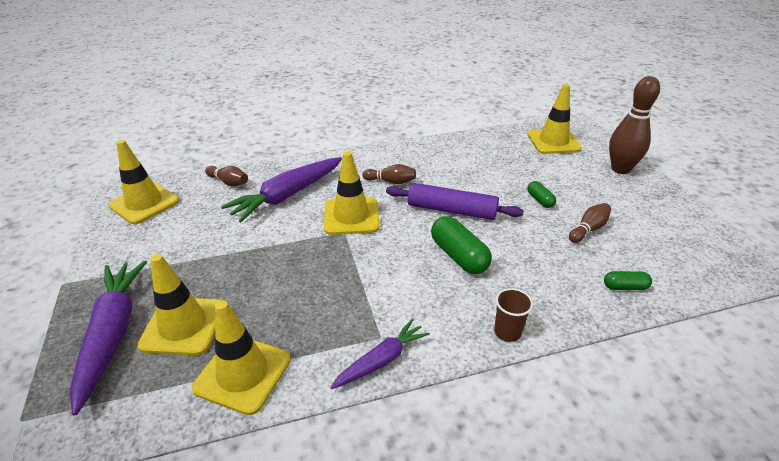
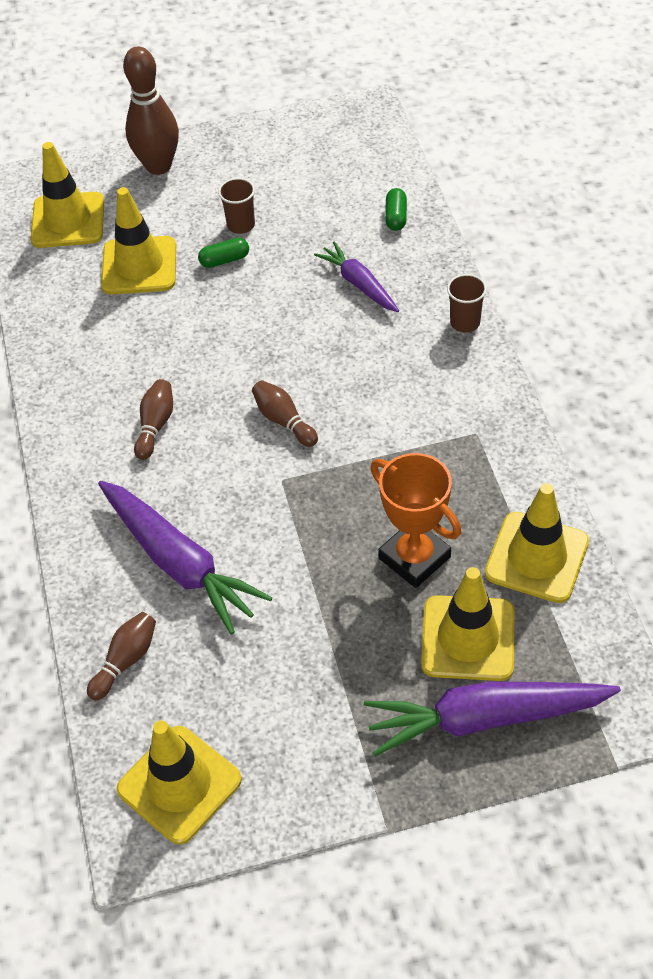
camera: 85 degrees left, 15 degrees up
(263, 297) = (414, 558): none -> orange trophy
(351, 216) = (245, 472): yellow traffic cone -> yellow traffic cone (139, 266)
(381, 360) = (510, 431): purple carrot -> purple carrot (359, 284)
(452, 210) = (239, 355): purple rolling pin -> none
(458, 256) = (339, 354): green capsule -> none
(578, 205) = (241, 225): none -> brown cup
(588, 229) = (292, 225): brown bowling pin -> brown bowling pin (284, 421)

